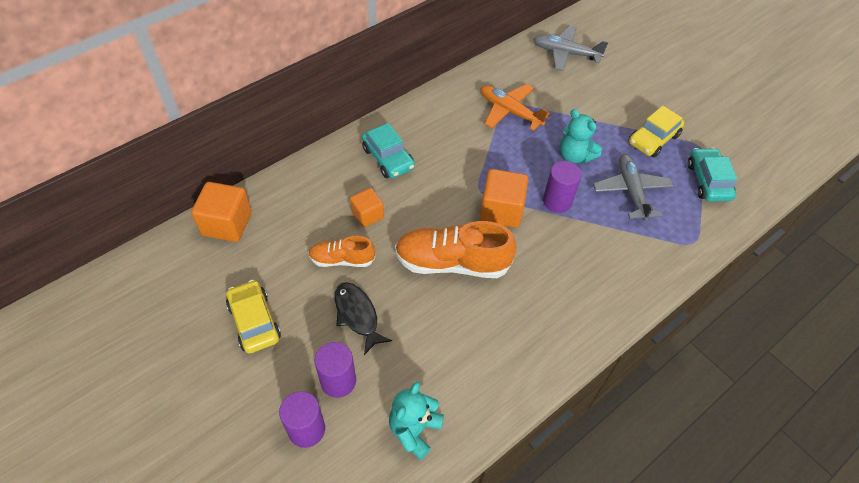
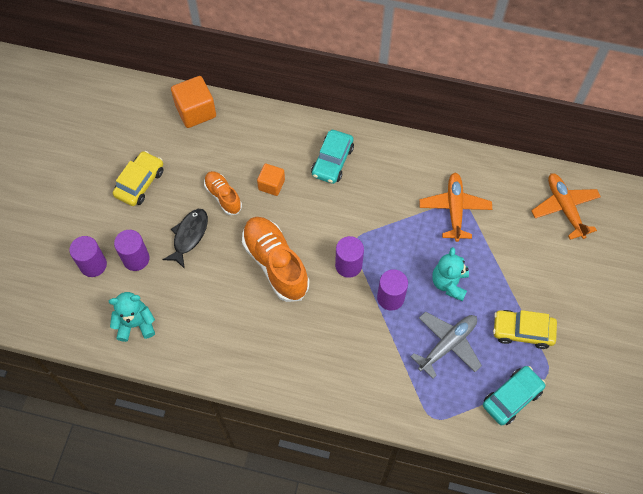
camera: 55 degrees right, 10 degrees up
(501, 210) = (348, 265): orange cube -> purple cylinder
(565, 53) = (564, 208): grey plane -> orange plane

